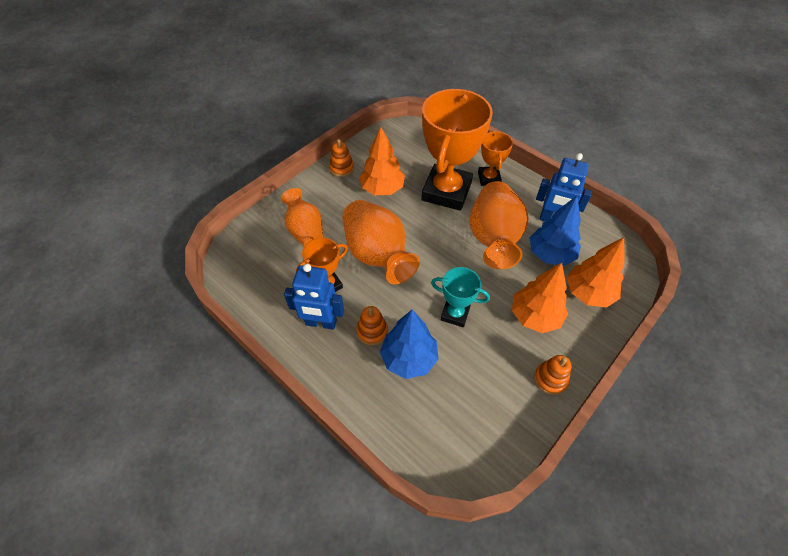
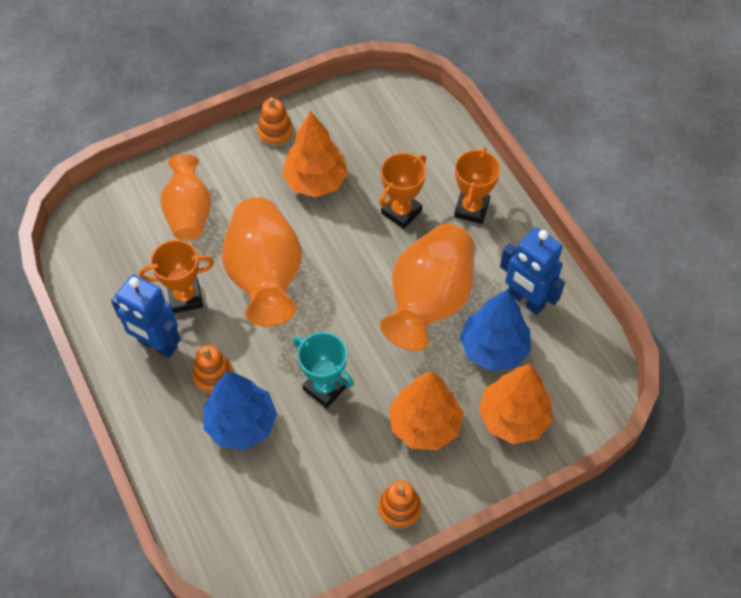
camera: 20 degrees right, 5 degrees up
(446, 191) = (401, 212): orange trophy -> orange trophy, size x0.50

